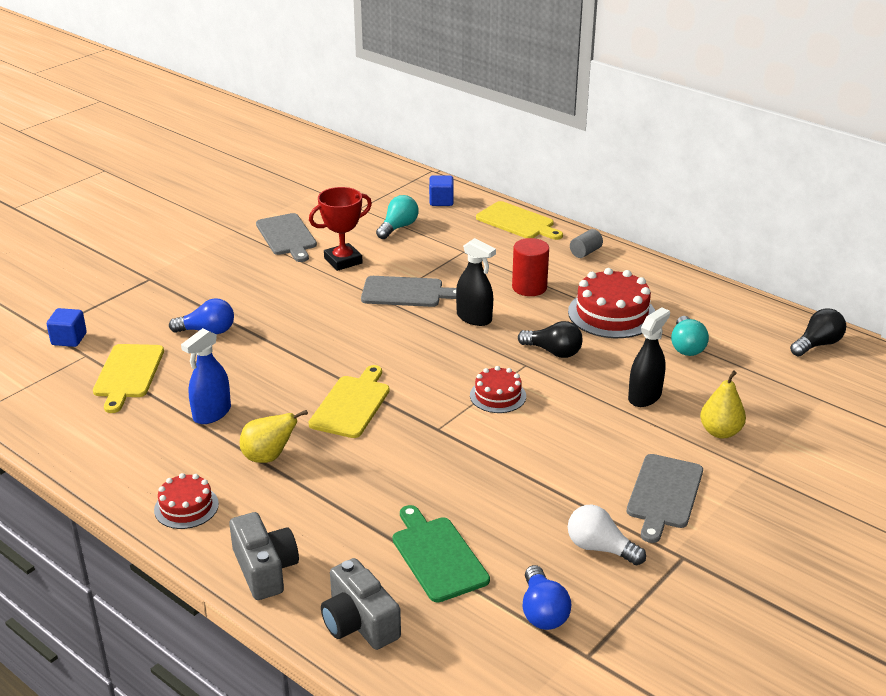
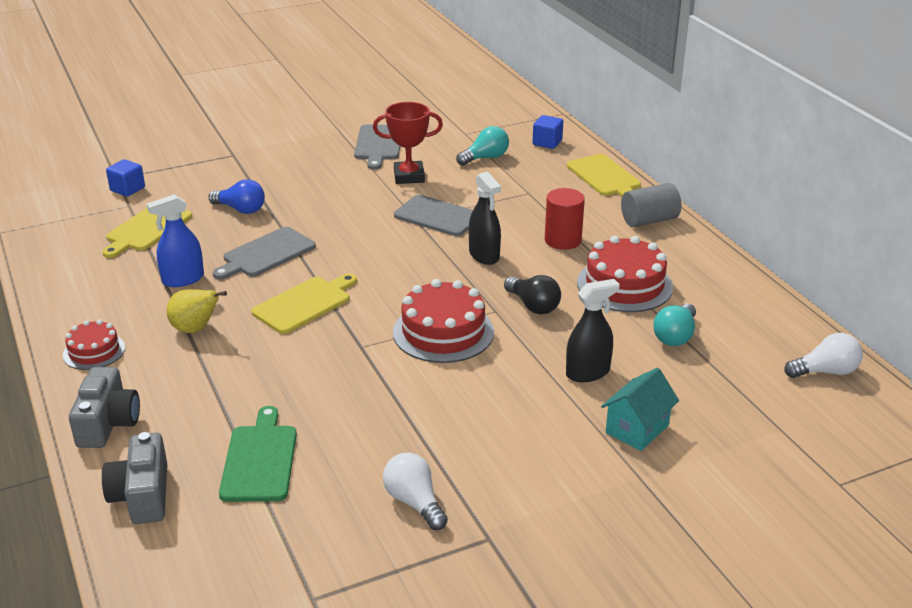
camera: 25 degrees right, 0 degrees up
(498, 396) = (443, 332): red cake -> red cake, size x1.71
(542, 612) = (308, 543): blue light bulb -> none
(585, 252) = (649, 220): grey cylinder -> grey cylinder, size x1.61
(664, 494) = (523, 472): grey cutting board -> grey cutting board (266, 254)
(720, 432) = (637, 429): yellow pear -> turquoise house
(817, 344) = (825, 371): black light bulb -> white light bulb

